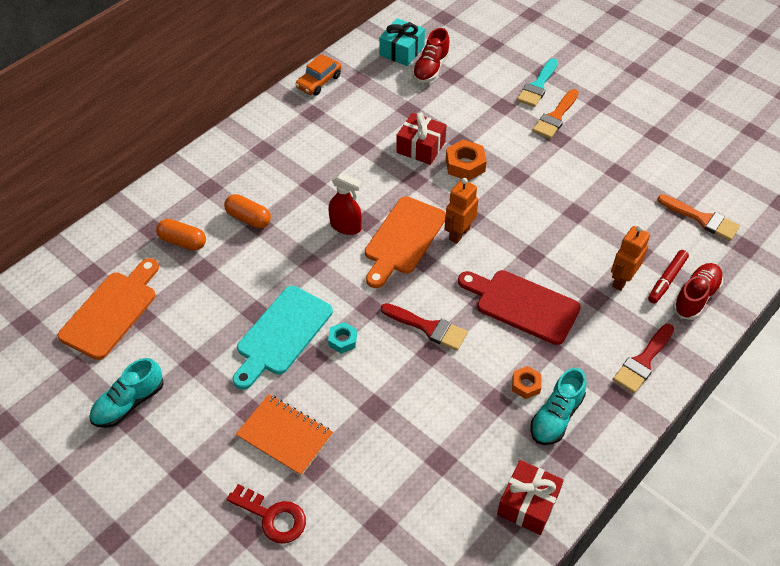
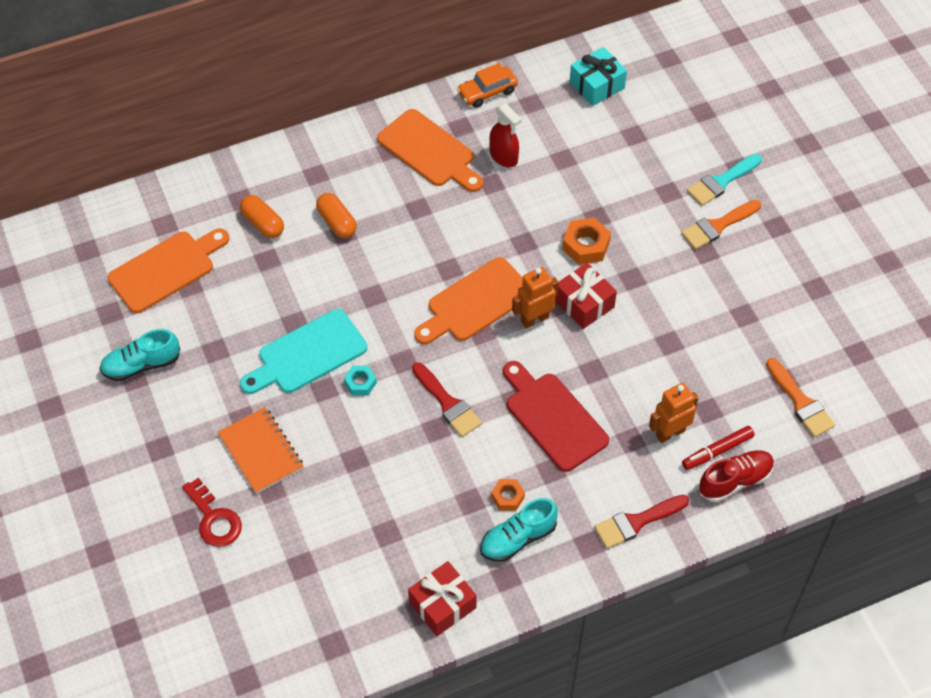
camera: 25 degrees right, 5 degrees up
(297, 139) = (429, 151): none -> orange cutting board
(346, 226) = (426, 267): red spray bottle -> red spray bottle (504, 157)
(421, 147) = (551, 208): red gift -> red gift (584, 303)
(431, 68) = (616, 118): red shoe -> none

